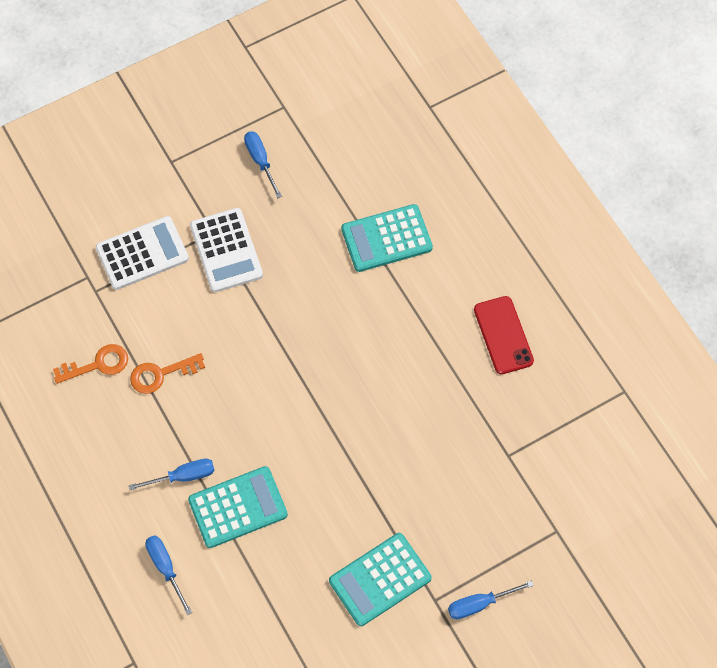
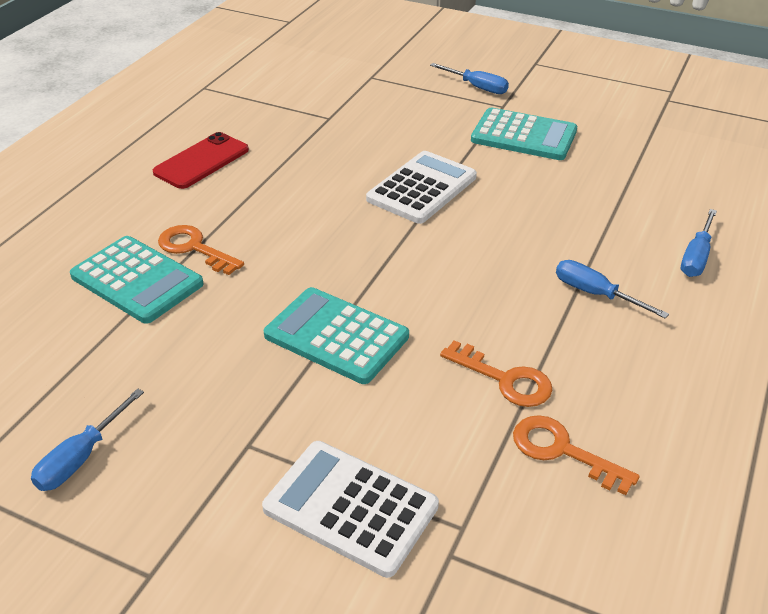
camera: 125 degrees left, 25 degrees down
(226, 250) = (268, 414): white calculator -> white calculator (422, 188)
(238, 507) = (574, 240): turquoise calculator -> turquoise calculator (336, 336)
(397, 282) = (194, 248): none -> orange key

